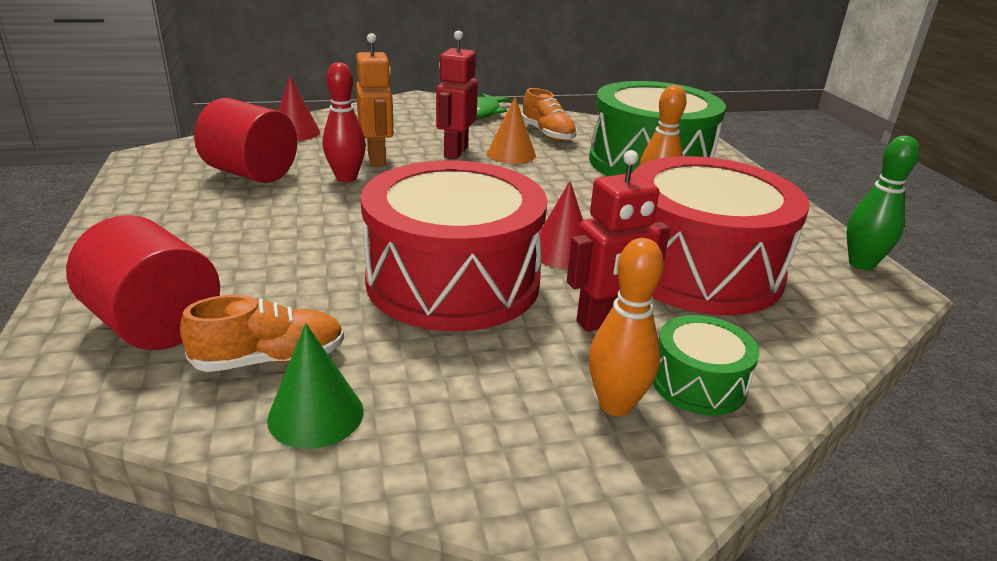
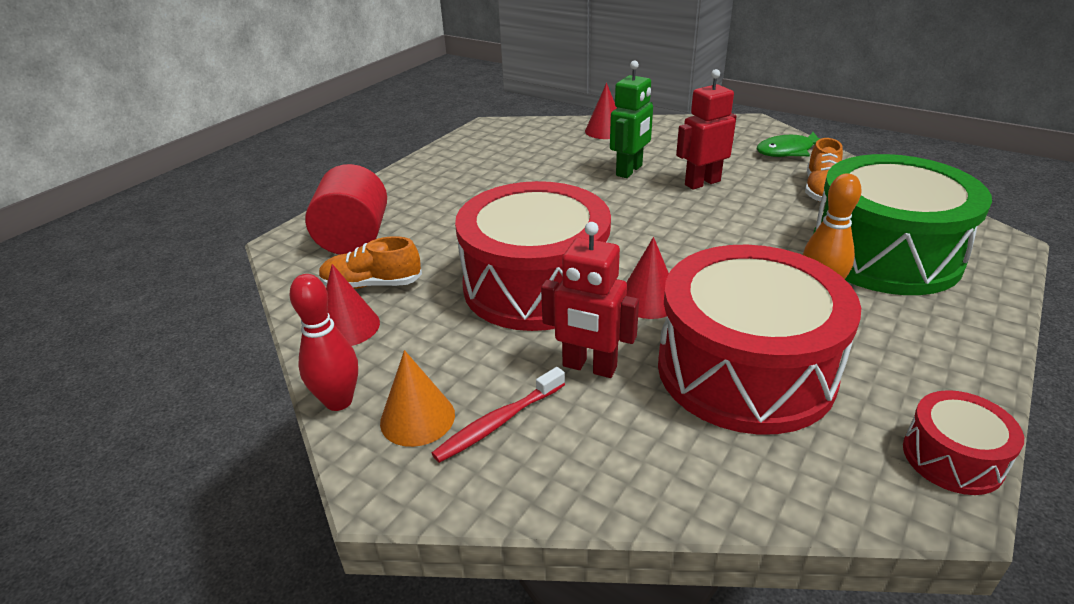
camera: 50 degrees right, 5 degrees up
(251, 173) = (530, 156): red cylinder -> none
(270, 359) = (372, 284): orange shoe -> orange shoe turned 150 degrees clockwise
(316, 415) = (348, 327): green cone -> red cone
(346, 178) = (585, 179): red bowling pin -> red bowling pin (339, 401)
(377, 159) = (629, 171): orange robot -> green robot
(511, 154) = (750, 199): orange cone -> orange cone (417, 418)
(615, 405) = (498, 422): orange bowling pin -> red toothbrush
(698, 383) = (578, 447): green drum -> none
(861, 264) = (952, 458): green bowling pin -> red drum

